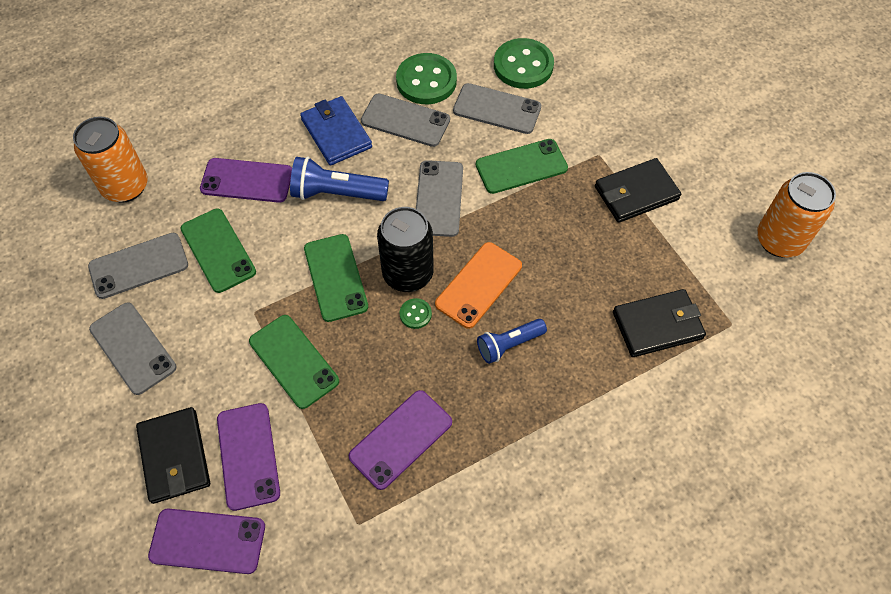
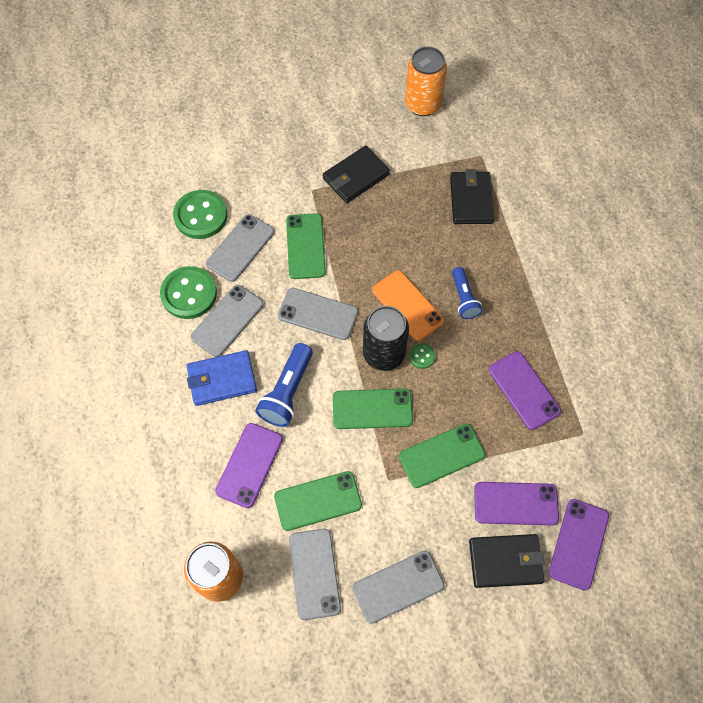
camera: 75 degrees left, 5 degrees up
(636, 193) = (356, 177): black wallet -> black wallet turned 60 degrees clockwise

